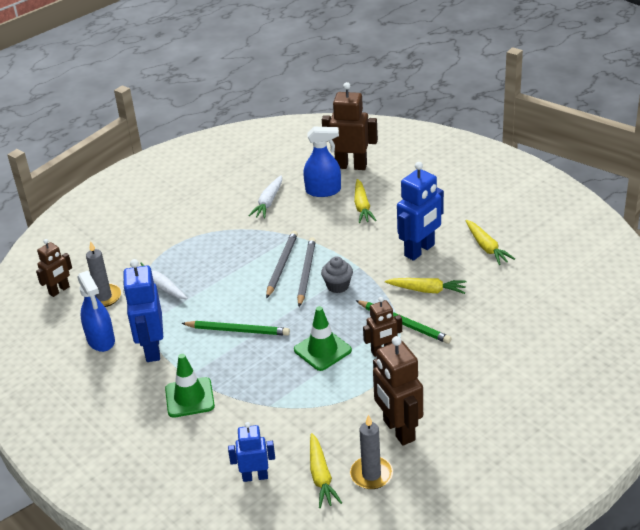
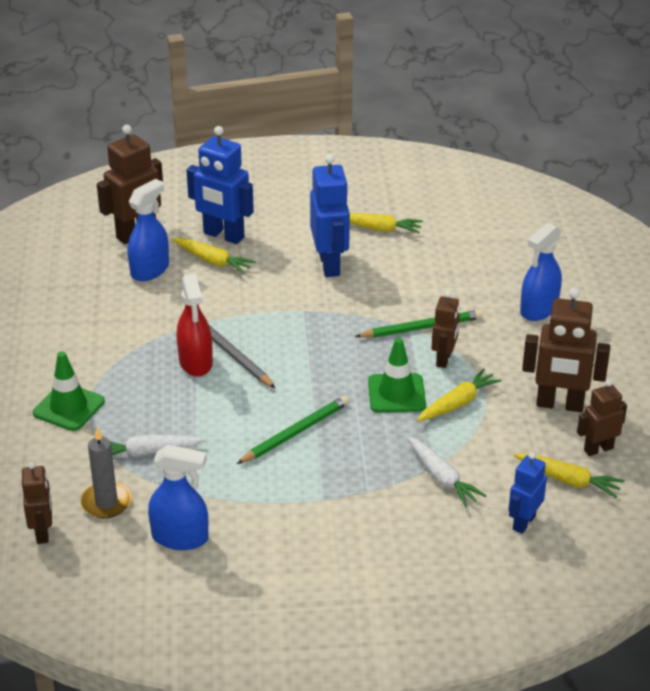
camera: 55 degrees left, 0 degrees up
(152, 349) = (247, 506): blue robot -> blue robot (223, 235)
(189, 397) = (358, 514): green traffic cone -> green traffic cone (69, 407)
(258, 256) = (196, 362): none -> red spray bottle
(268, 202) = (113, 312): white carrot -> white carrot (442, 478)
(306, 273) = (267, 346): grey pencil -> none
(338, 286) = (314, 337): grey cupcake -> none
(371, 474) = (598, 449): grey candle -> brown robot
(427, 290) = (392, 291): yellow carrot -> yellow carrot (457, 403)
(494, 365) = (538, 309): none -> blue spray bottle

